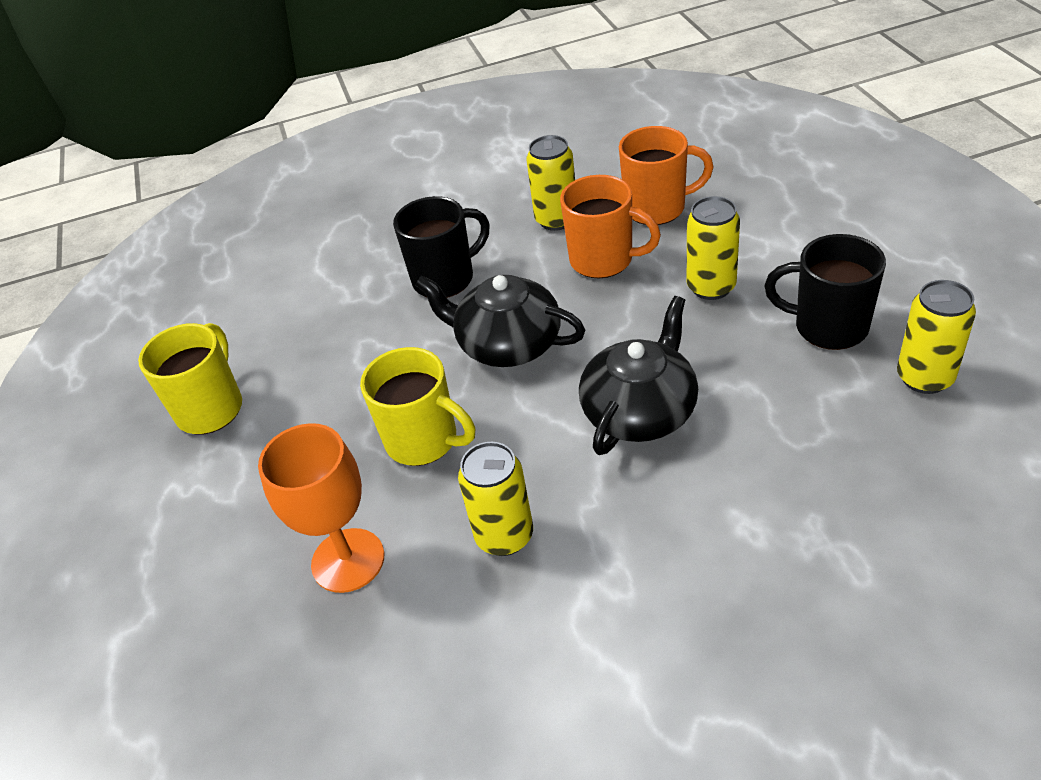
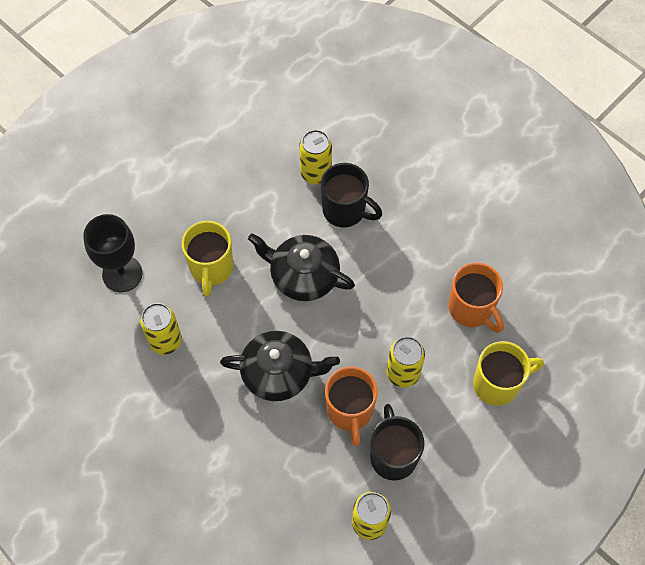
camera: 55 degrees right, 20 degrees up
(211, 408) = (190, 144): yellow mug -> yellow mug (497, 384)
(348, 560) = (122, 274): orange goblet -> black goblet
(507, 344) = (303, 275): black teapot -> black teapot turned 60 degrees counterclockwise
(556, 220) = (432, 250): yellow can -> yellow can (315, 173)
(603, 260) = (402, 297): orange mug -> orange mug (350, 411)

